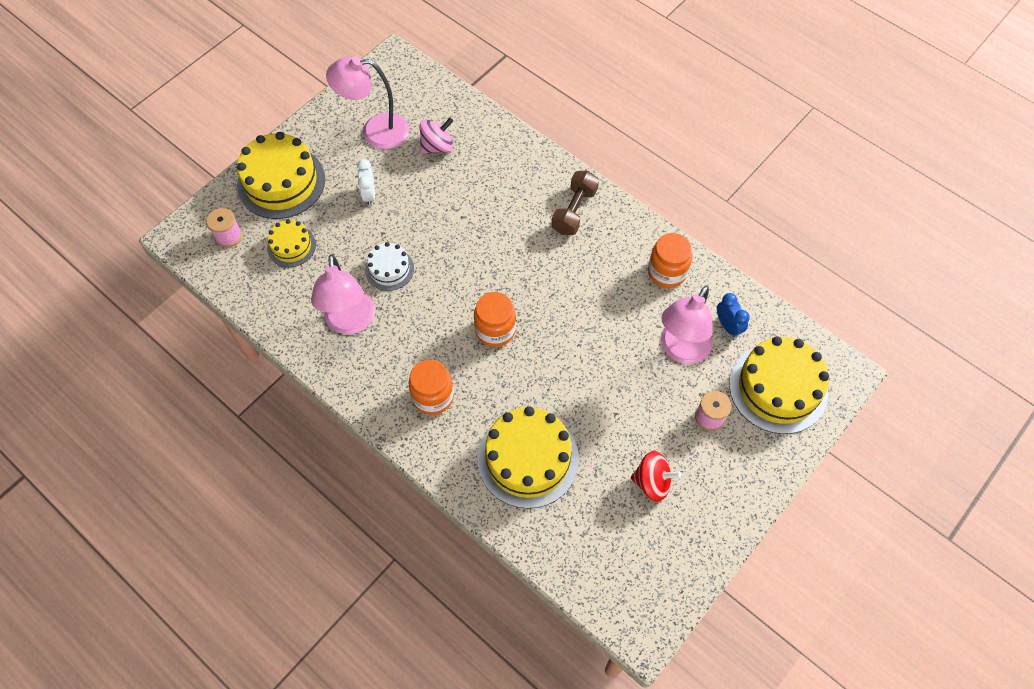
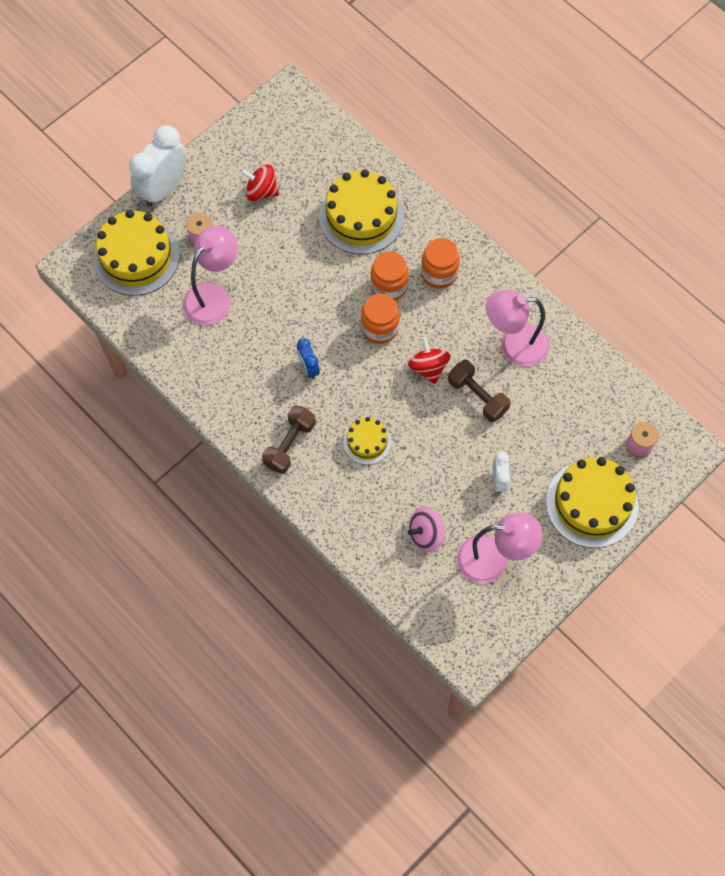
camera: 175 degrees left, 5 degrees up
(291, 246) = (575, 428): yellow cake -> yellow cake (367, 442)
(350, 322) = (514, 346): pink lamp -> pink lamp turned 90 degrees counterclockwise
(389, 269) = (477, 396): white cake -> brown dumbbell
(441, 293) = (428, 367): none -> red spinning top
(667, 272) = (210, 371): orange jar -> orange jar (389, 286)
(728, 326) = (165, 315): blue clock -> blue clock (308, 368)
(770, 476) = (163, 188): none -> white clock

